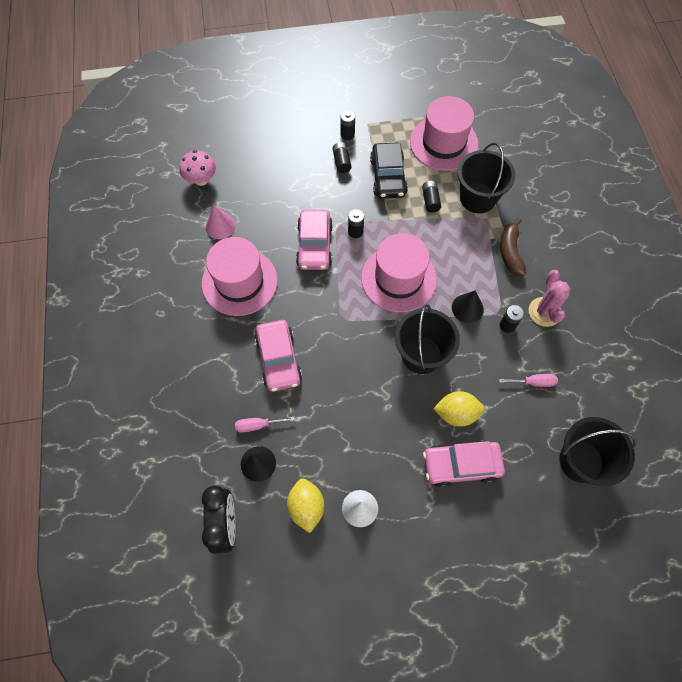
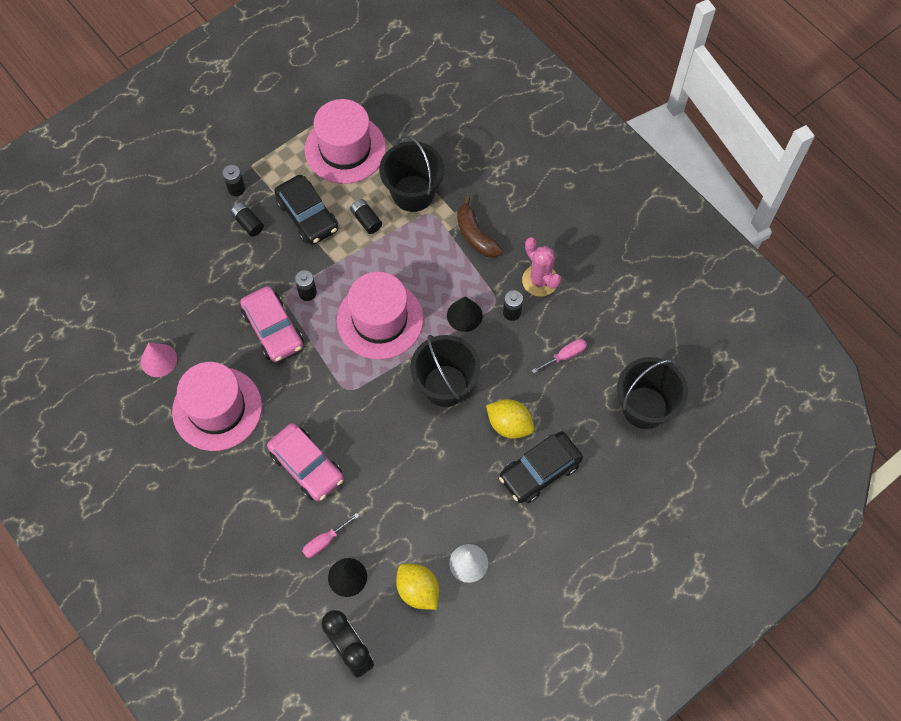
camera: 30 degrees left, 0 degrees up
(201, 180) = (105, 319): pink mushroom -> none
(456, 413) = (509, 425): yellow lemon -> yellow lemon turned 60 degrees clockwise
(461, 465) = (540, 471): pink car -> black car

